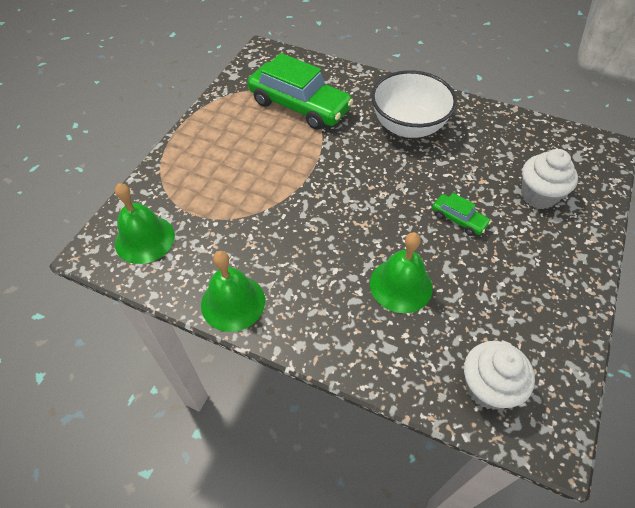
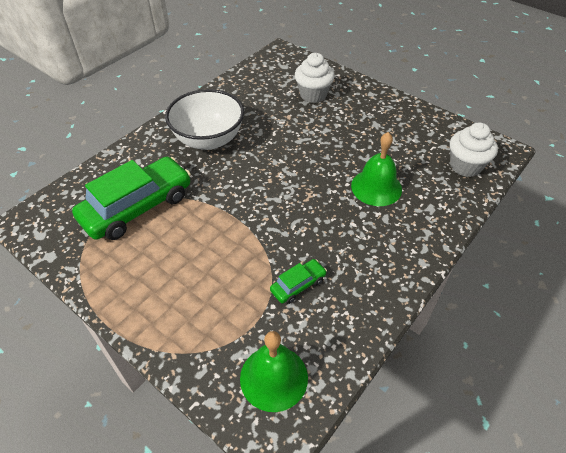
camera: 75 degrees left, 5 degrees down
(233, 302) = (372, 304): green bell -> none
(458, 219) = (322, 139): green car -> green car (298, 285)

